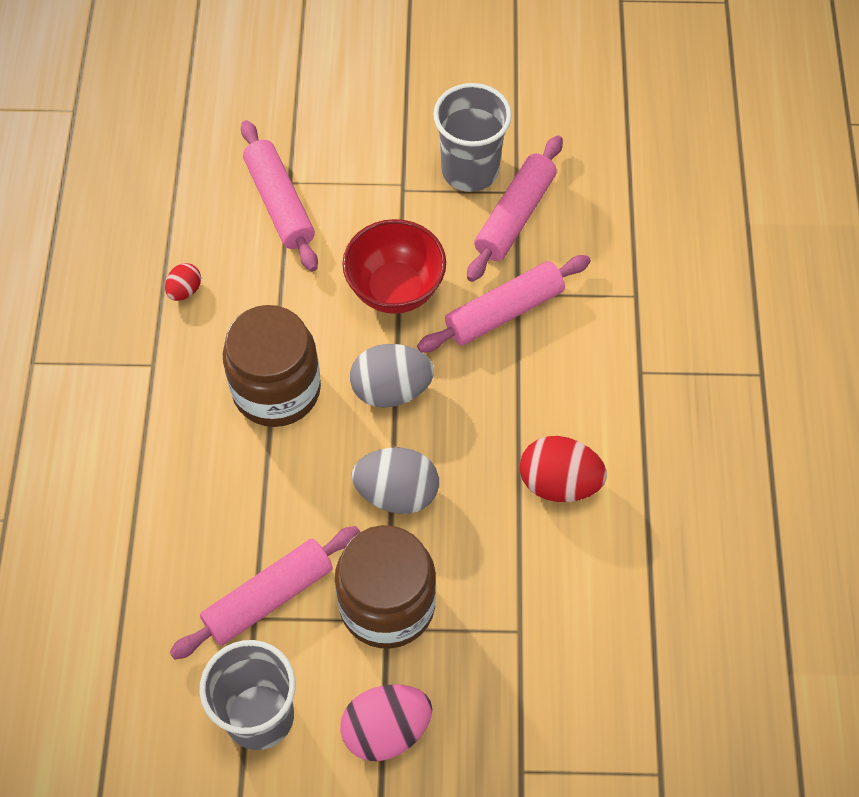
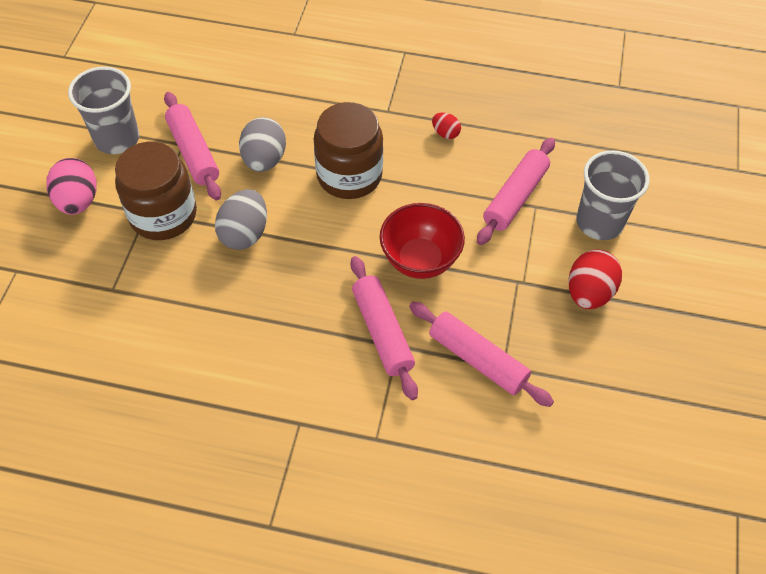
camera: 100 degrees right, 5 degrees down
(280, 203) = (515, 197): pink rolling pin -> pink rolling pin turned 45 degrees counterclockwise
(391, 389) = (330, 243): grey egg -> grey egg (264, 160)
(470, 170) = (532, 334): grey cup -> grey cup (599, 222)
(559, 483) = (218, 339): red egg -> red egg (589, 293)

